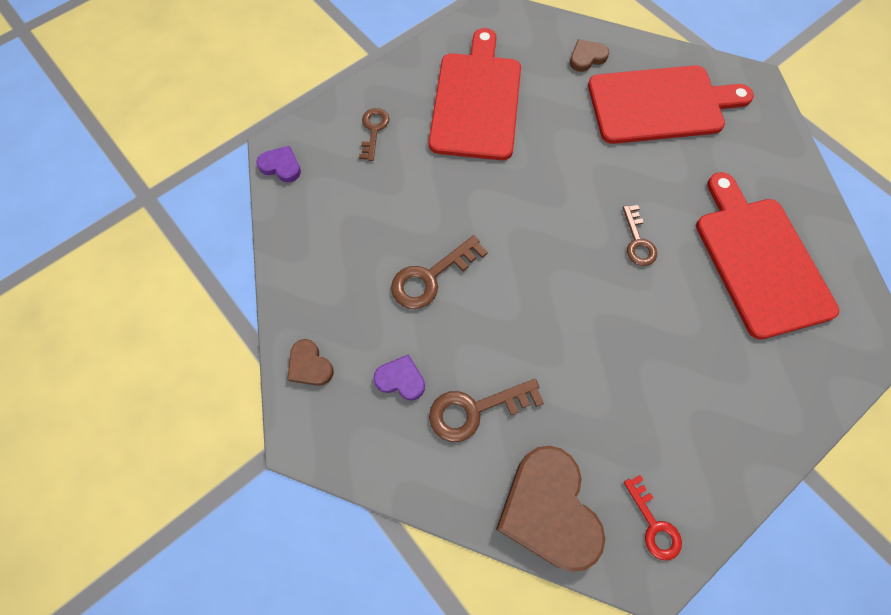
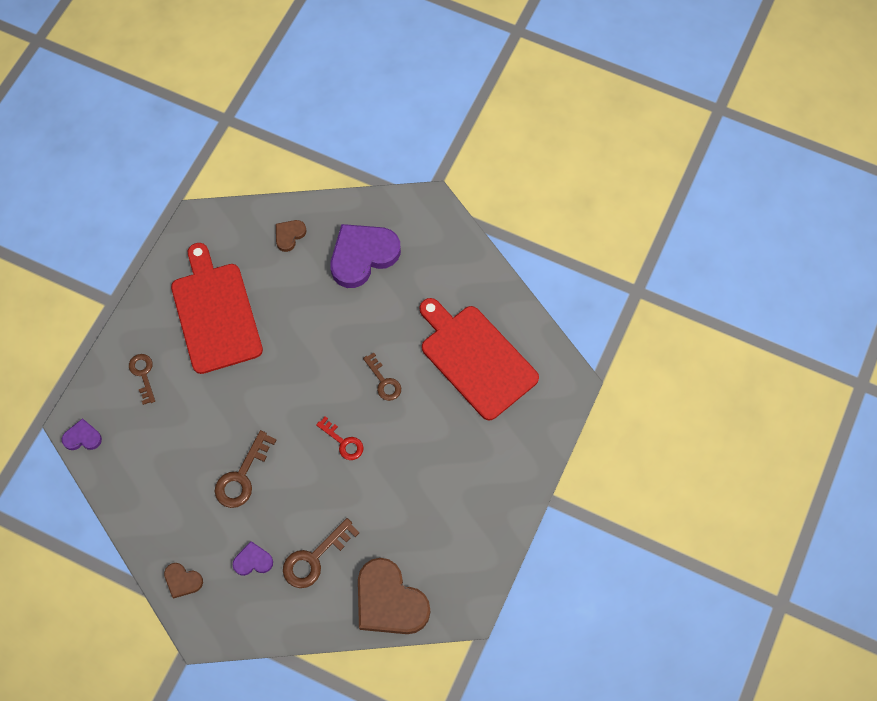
camera: 25 degrees left, 0 degrees up
(654, 524) = (460, 579): red key -> red key (343, 442)
(660, 105) = (362, 256): red cutting board -> purple heart

